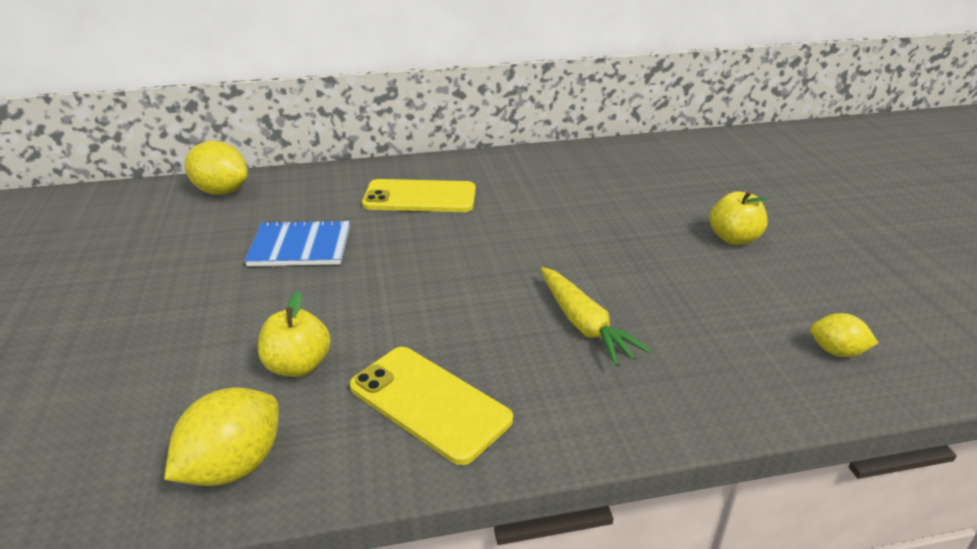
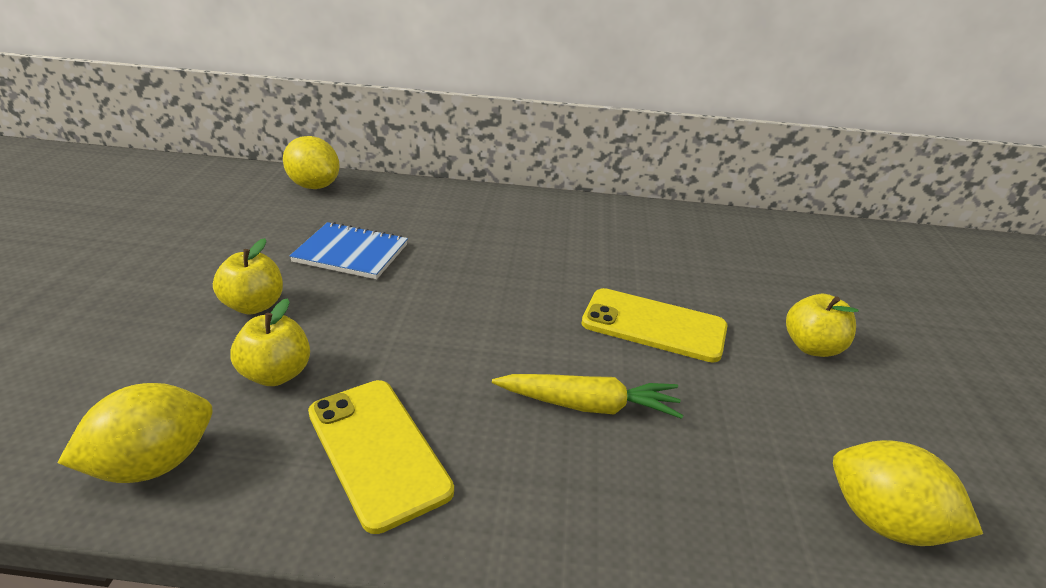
camera: 15 degrees right, 0 degrees up
(236, 313) = (254, 305): none -> yellow apple
(420, 197) = (491, 229): yellow phone -> yellow phone (654, 325)
(584, 324) = (589, 405): yellow carrot -> yellow carrot turned 75 degrees counterclockwise
(836, 351) = (884, 521): yellow lemon -> yellow lemon, size x1.69

